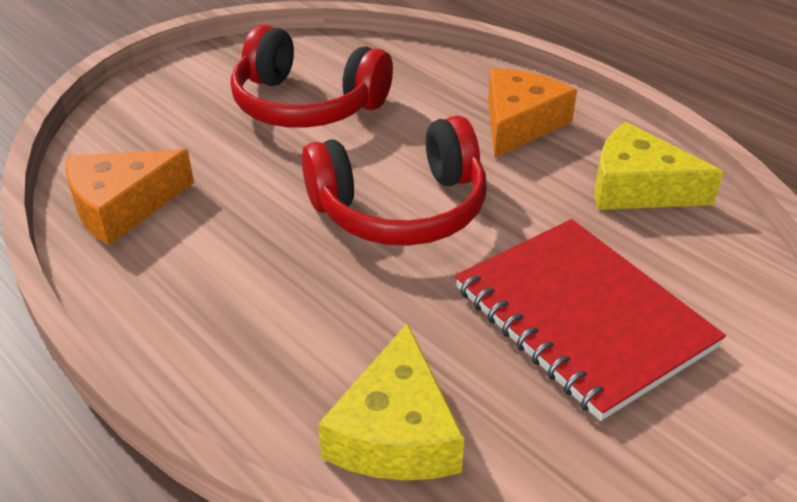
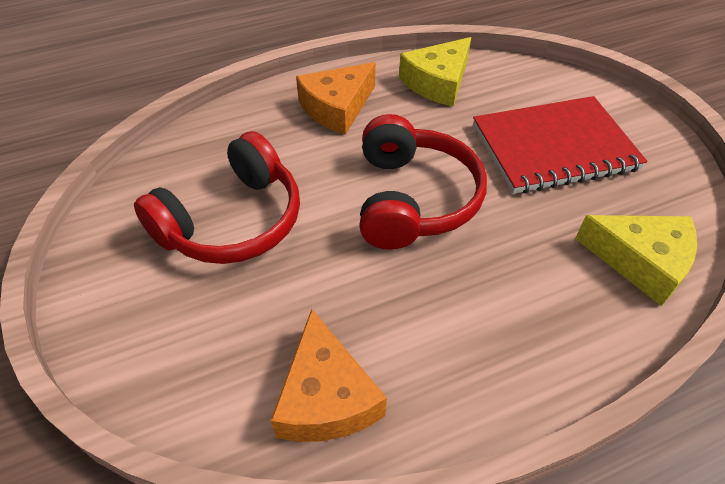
camera: 70 degrees left, 10 degrees up
(519, 123) = (337, 108): orange cheese -> orange cheese turned 90 degrees counterclockwise

